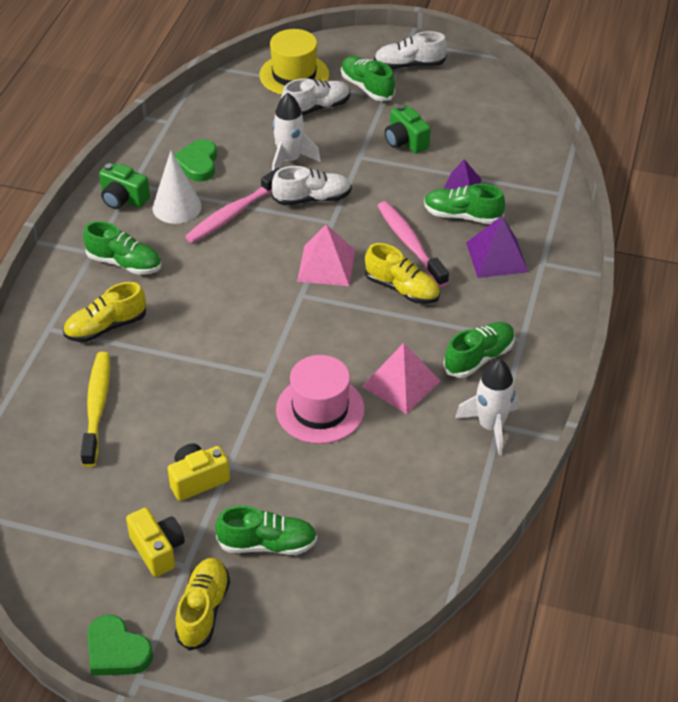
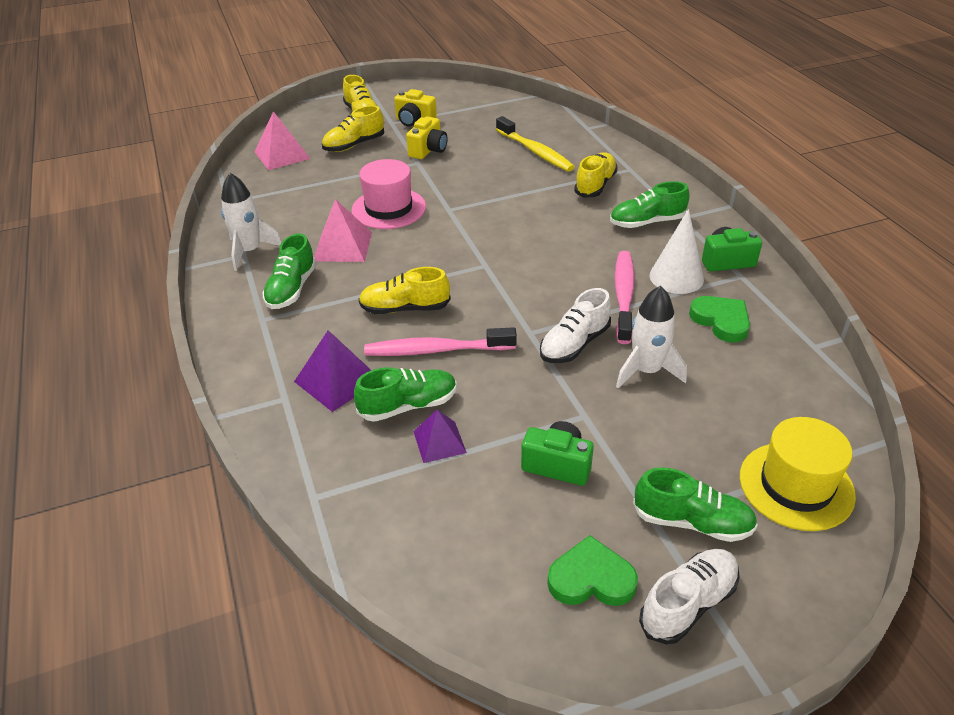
camera: 145 degrees right, 5 degrees down
(117, 651) = (390, 90): green heart -> green heart (591, 578)
(267, 544) = (354, 145): green shoe -> yellow shoe
(316, 108) = (706, 451): white shoe -> none
(326, 265) = (491, 295): pink pyramid -> pink pyramid (282, 155)
(410, 243) = (435, 350): pink toothbrush -> pink toothbrush turned 150 degrees clockwise

